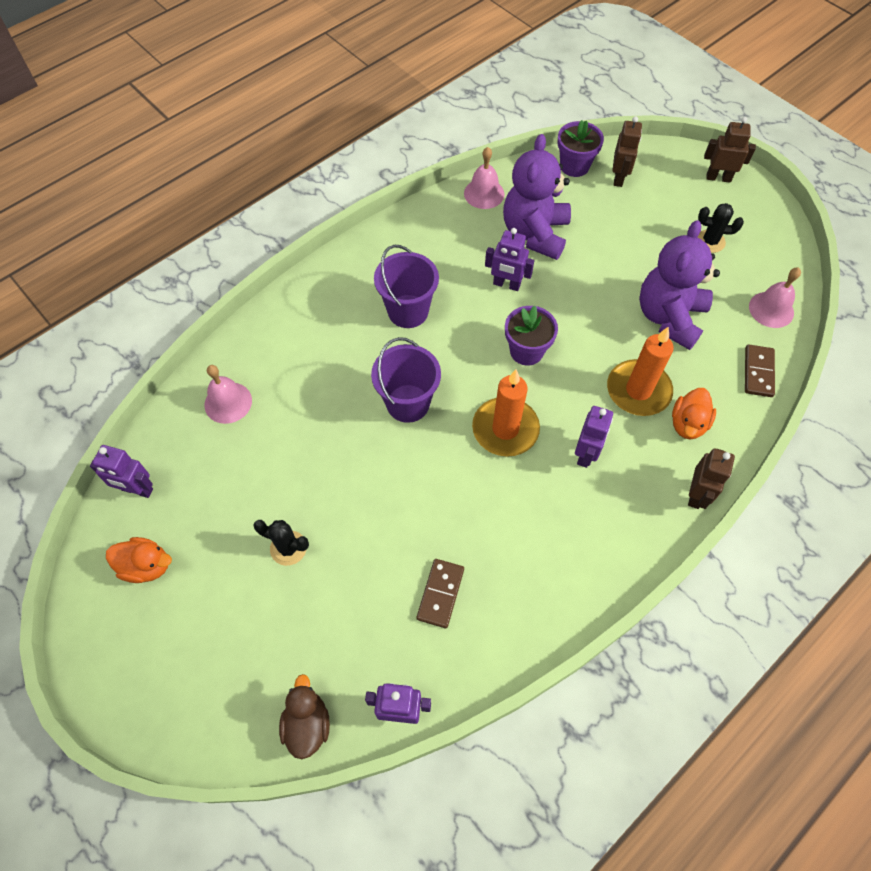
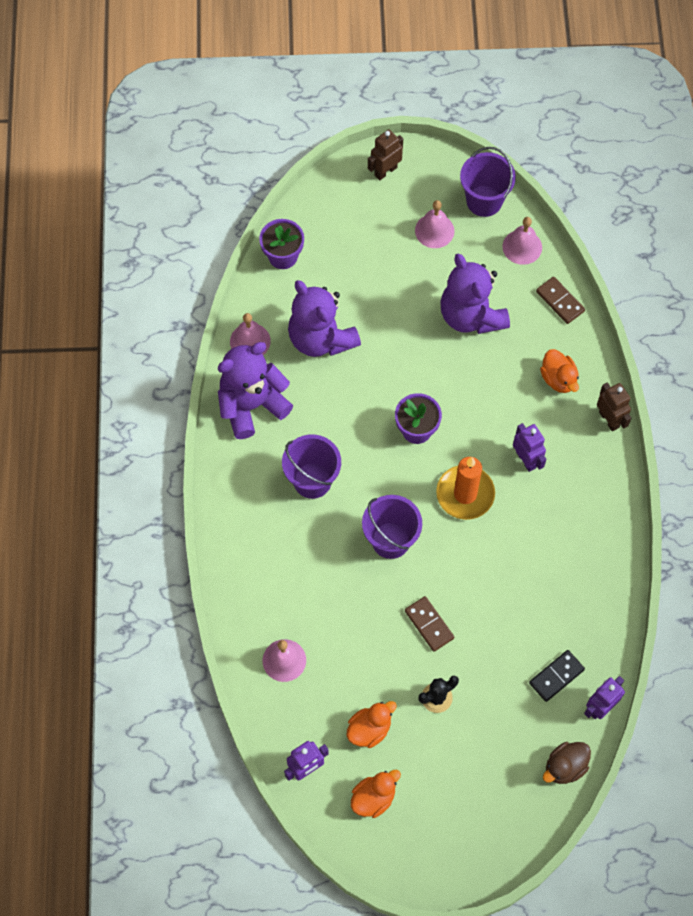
camera: 50 degrees left, 5 degrees up
(213, 514) = (369, 729): none -> orange duck
(307, 724) = (565, 767): brown duck -> brown duck turned 75 degrees counterclockwise
(397, 642) = (556, 676): none -> black domino
(432, 230) = (252, 405): none -> purple teddy bear
(440, 594) = (546, 627): brown domino -> brown domino (429, 624)
(506, 284) = (349, 396): purple robot -> none
(619, 178) = (322, 236): brown robot -> none
(638, 390) = (509, 386): orange candle -> none
(710, 241) = (434, 230): black cactus -> pink bell
(776, 255) = (484, 201): none -> purple bucket

